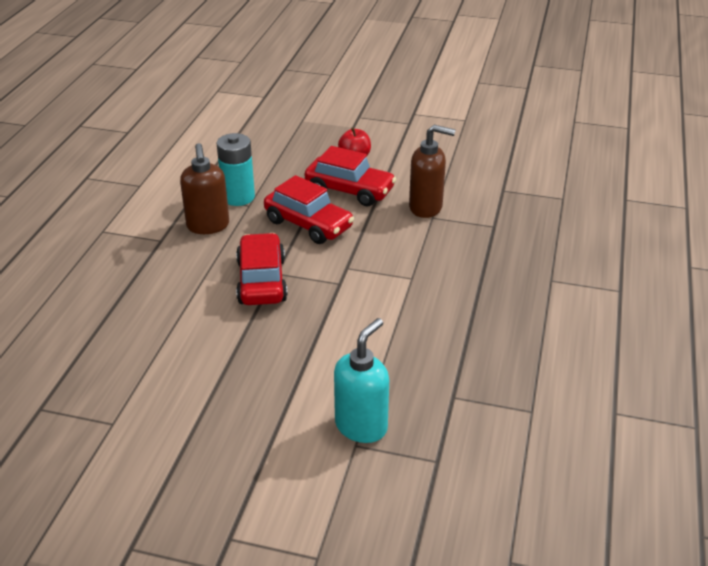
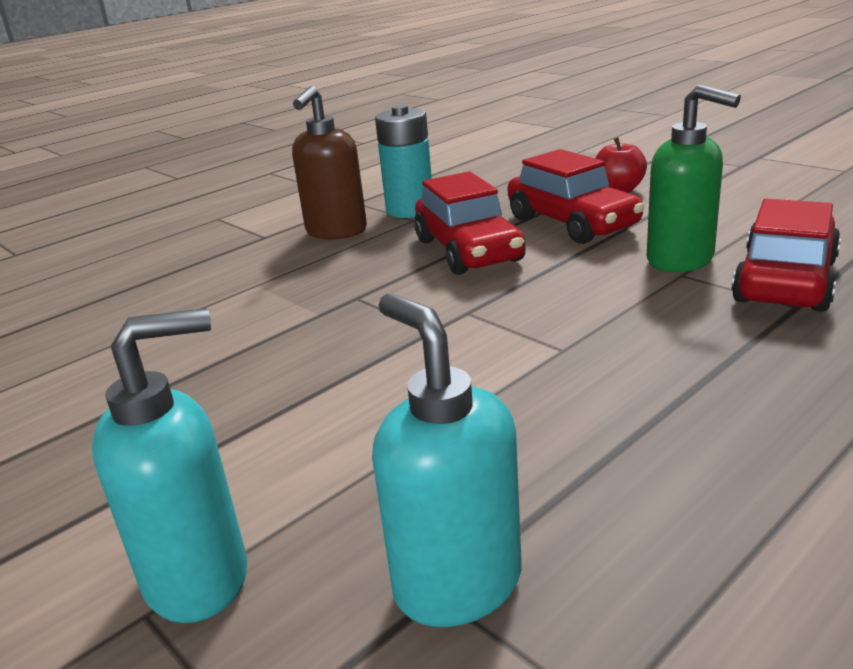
camera: 35 degrees right, 10 degrees down
(262, 281) = (324, 302): red car -> red car (785, 281)
(426, 207) = (681, 260): brown soap dispenser -> green soap dispenser
(457, 391) = (457, 583): none -> turquoise soap dispenser

